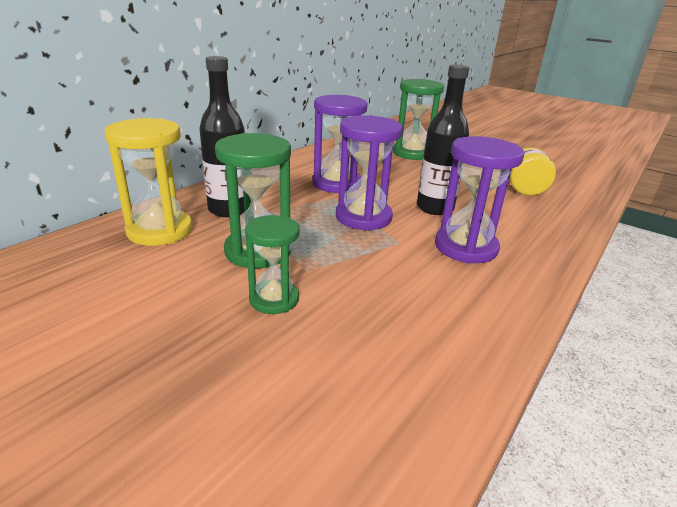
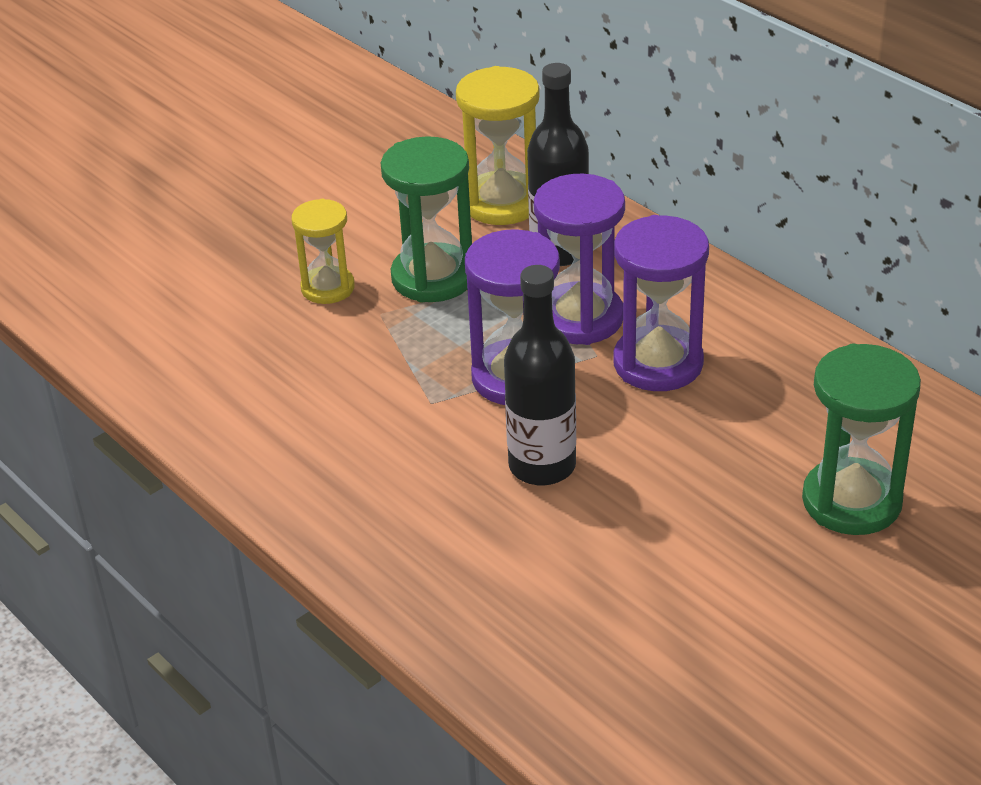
camera: 105 degrees right, 10 degrees up
(274, 299) = (328, 288): green hourglass -> yellow hourglass
(466, 247) = (401, 466): purple hourglass -> purple hourglass (580, 318)
(524, 189) = (621, 627): yellow jar -> none

